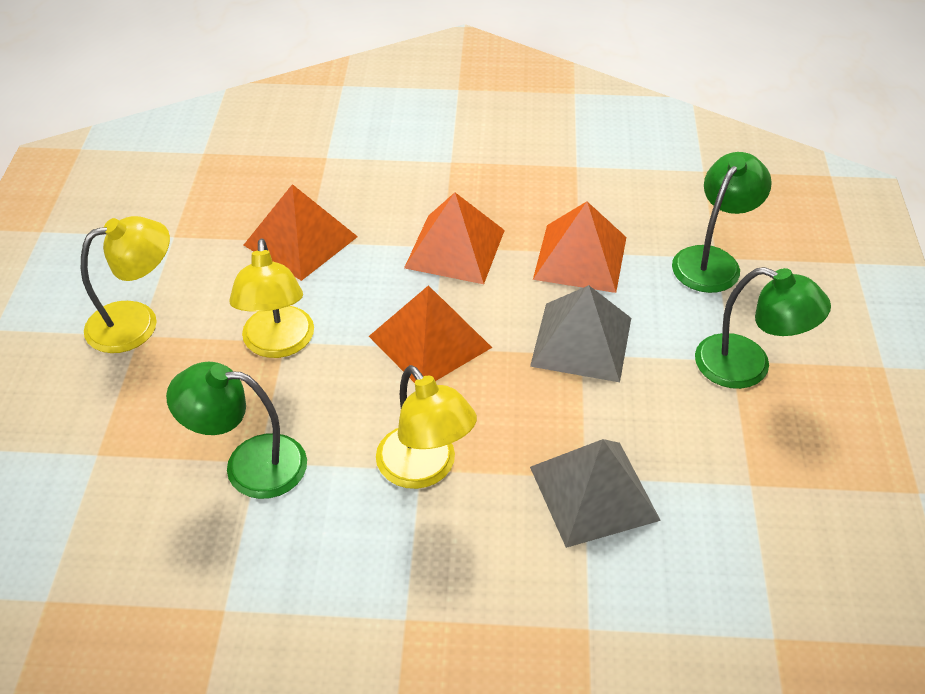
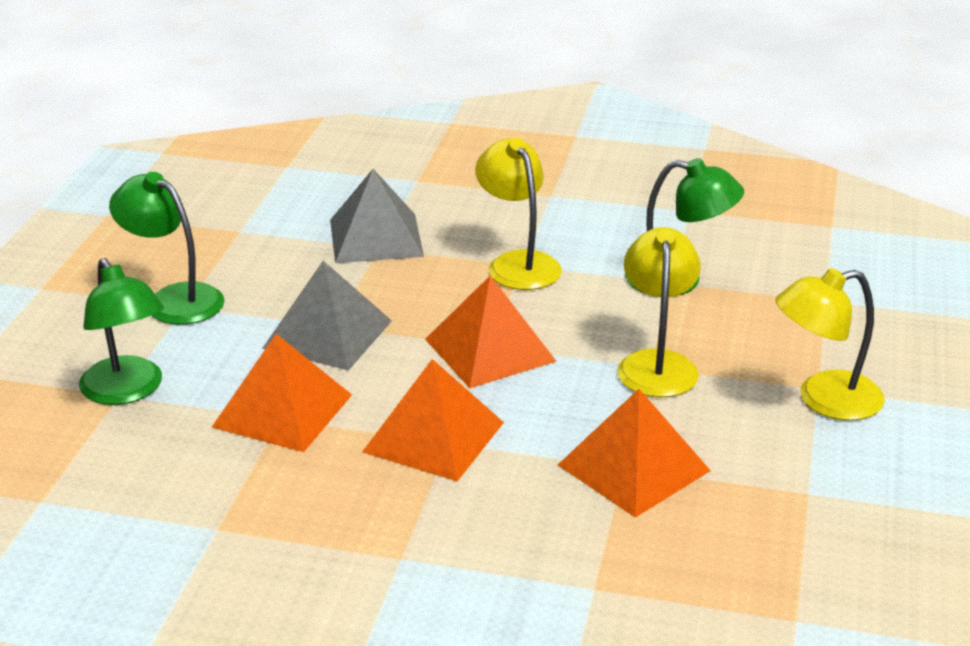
camera: 170 degrees left, 15 degrees down
(712, 260) = (127, 391): green lamp -> green lamp turned 75 degrees counterclockwise

